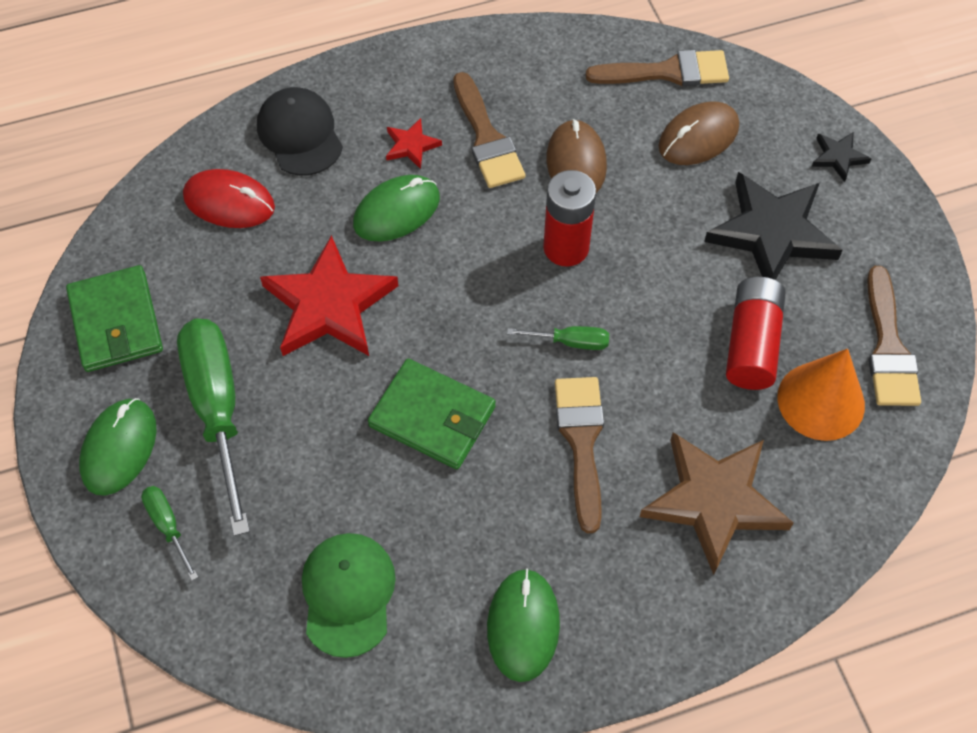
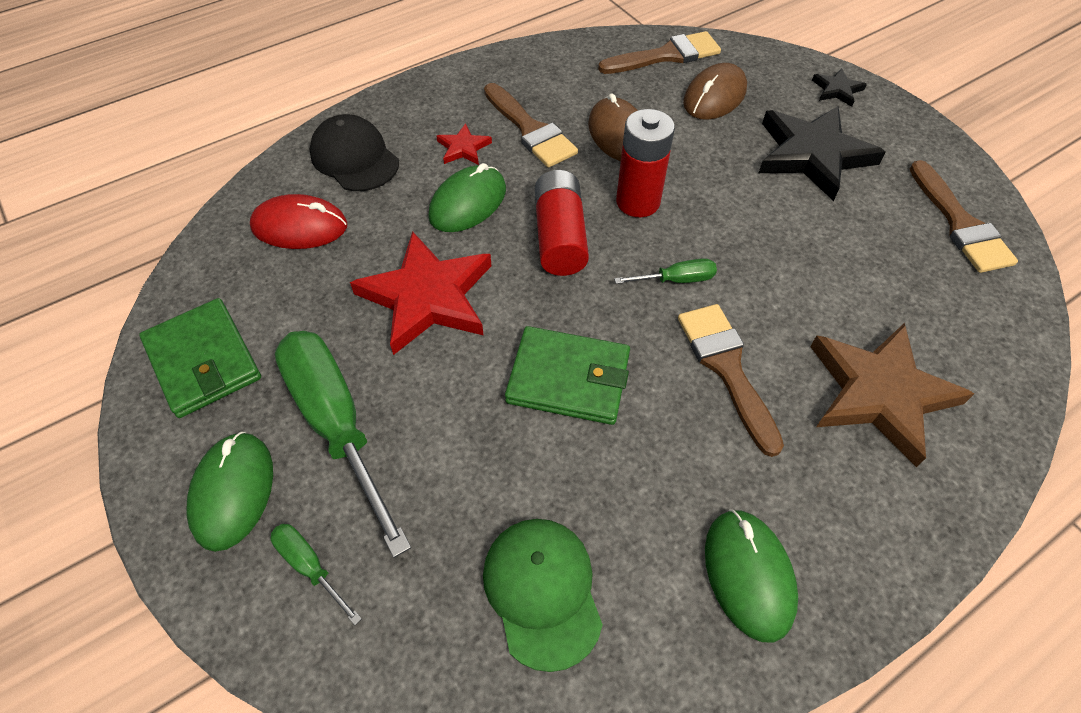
camera: 15 degrees left, 5 degrees down
(751, 343) = (841, 246): red battery -> red battery (560, 237)
(821, 401) = (928, 280): orange cone -> none

